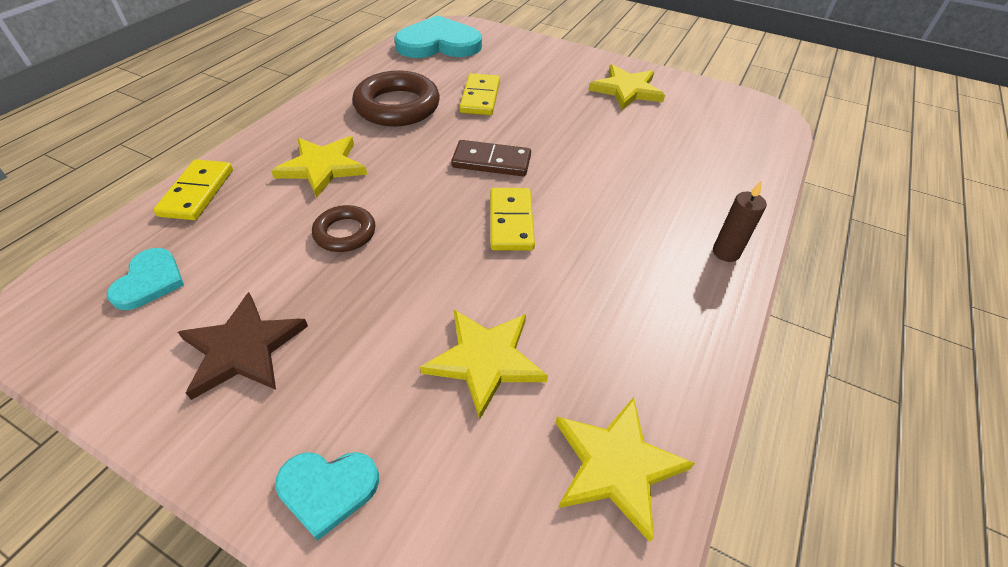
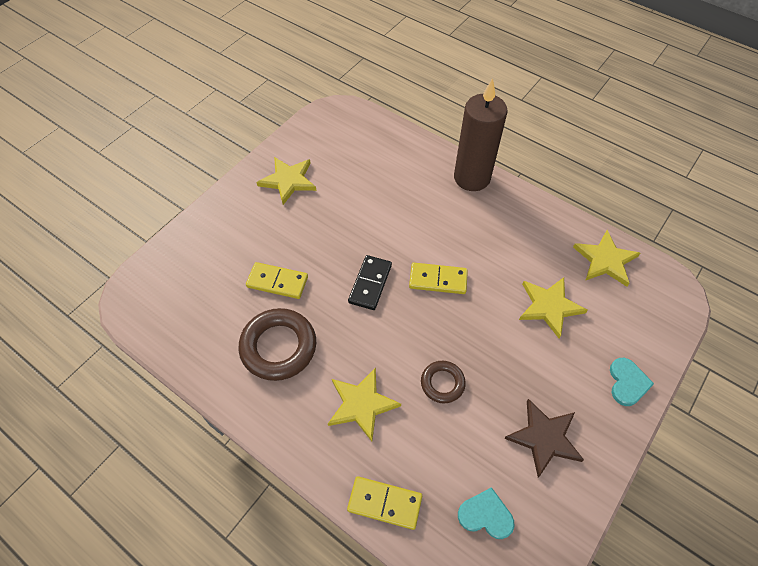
camera: 80 degrees left, 10 degrees up
(439, 43) = (167, 307): turquoise heart -> none
(491, 162) = (370, 284): brown domino -> black domino
(726, 252) = (472, 178): brown candle -> brown candle, size x2.34

